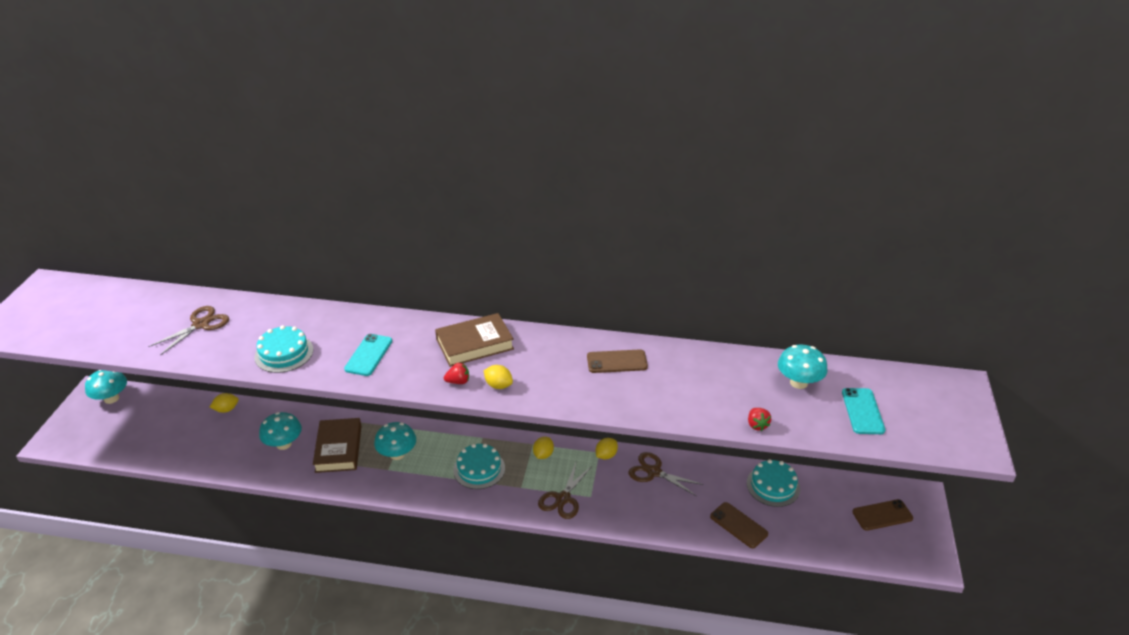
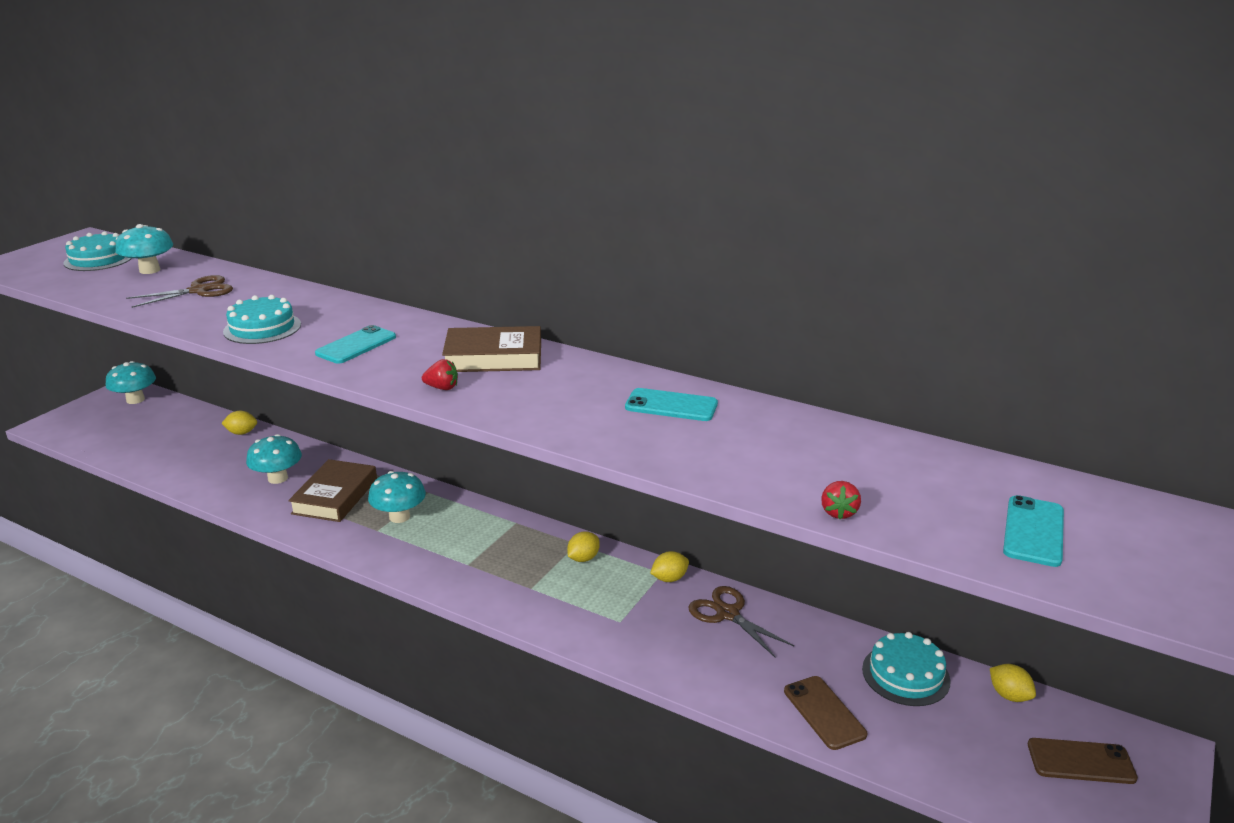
camera: 20 degrees right, 10 degrees down
(479, 469) = (489, 555): turquoise cake -> turquoise cake (98, 259)
(498, 385) = (490, 400): yellow lemon -> yellow lemon (1009, 695)
(563, 498) = (579, 615): brown scissors -> none
(617, 362) = (671, 405): brown phone -> turquoise phone
(798, 382) = (940, 477): turquoise mushroom -> turquoise mushroom (150, 270)

